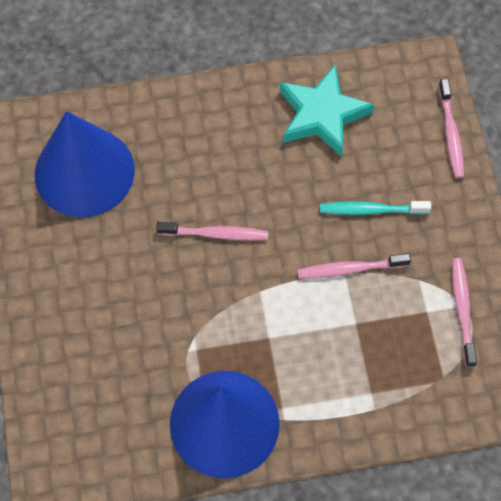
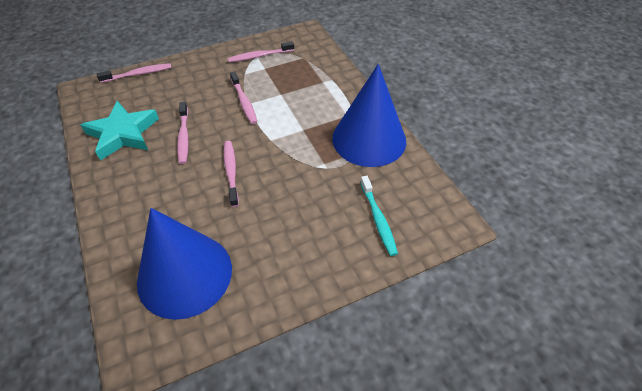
camera: 105 degrees left, 15 degrees down
(296, 185) = (184, 137): none -> pink toothbrush
(371, 210) = (199, 99): turquoise toothbrush -> turquoise toothbrush (378, 219)

